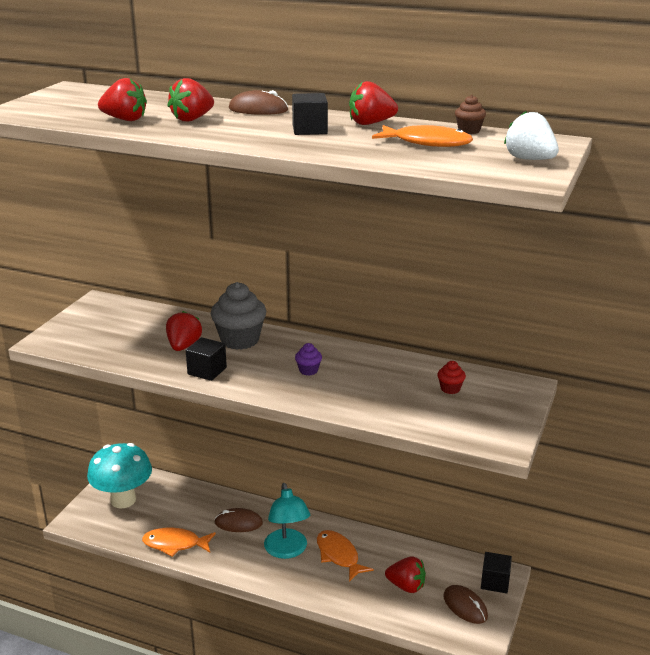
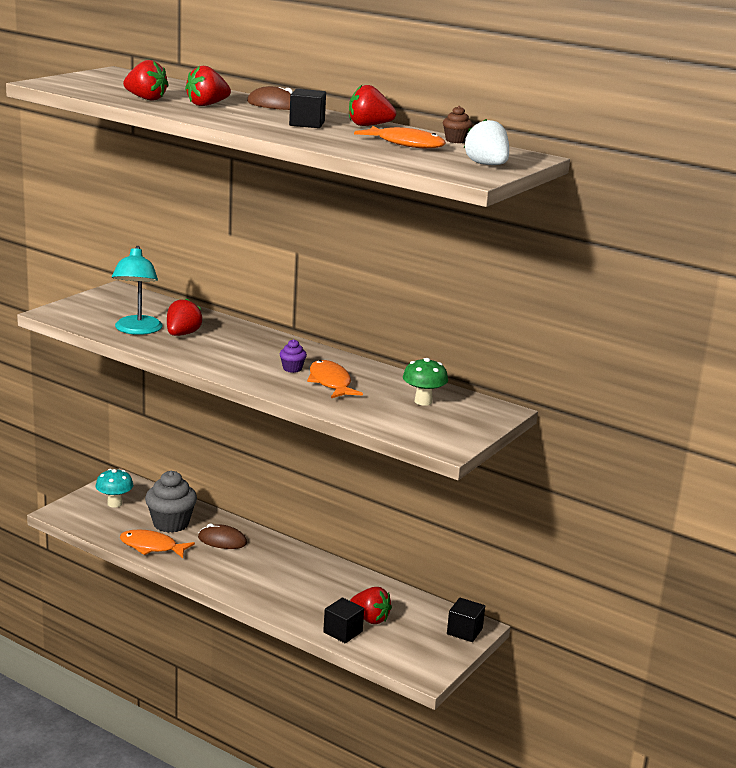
camera: 10 degrees right, 5 degrees down
(123, 500) = (114, 503): turquoise mushroom -> turquoise mushroom, size x0.57
(207, 371) = (194, 355): black cube -> black cube (343, 632)
(239, 340) = (239, 337): grey cupcake -> grey cupcake (171, 523)
(287, 551) = (261, 570): turquoise lamp -> turquoise lamp (137, 330)
(339, 555) = (312, 583): orange fish -> orange fish (330, 382)
(450, 389) = (423, 401): red cupcake -> green mushroom
(465, 606) = (423, 645): brown mouse -> none

